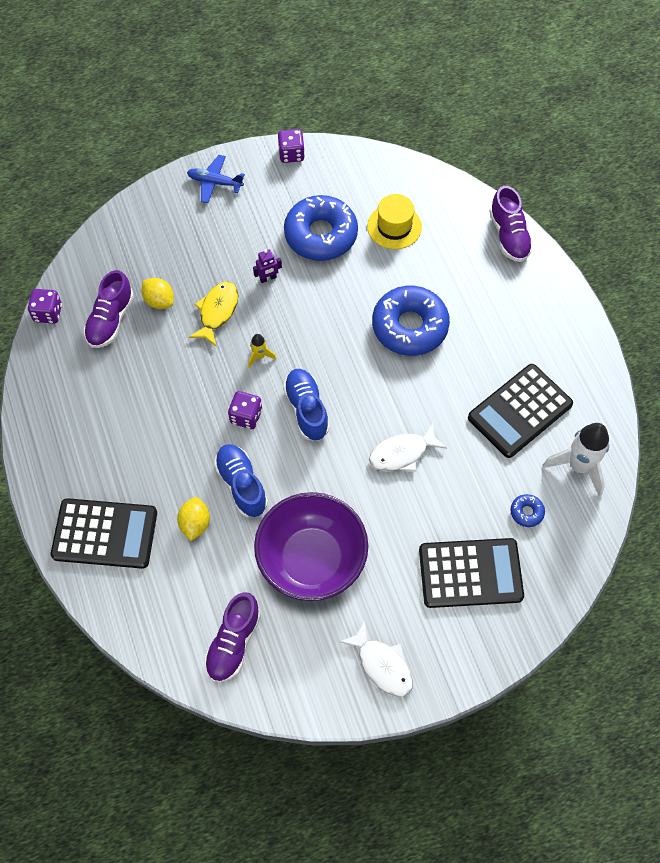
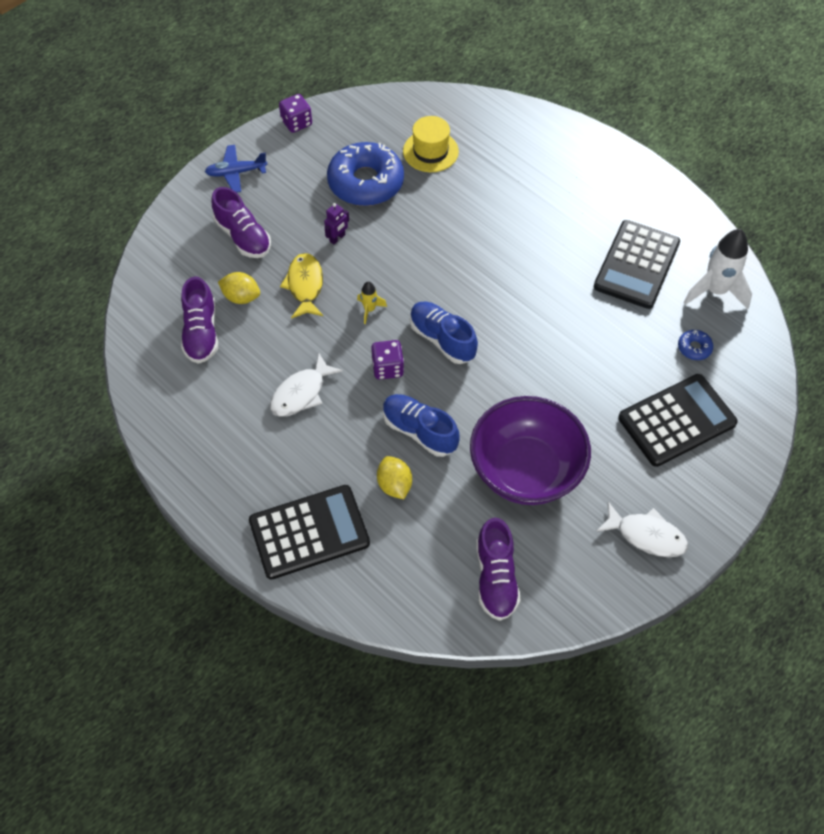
camera: 25 degrees left, 5 degrees down
(48, 313) = (132, 351): purple dice -> none
(402, 453) = (554, 342): white fish -> white fish (301, 393)
(409, 326) = (495, 231): blue donut -> none
(509, 235) = (538, 123): purple shoe -> purple shoe (243, 236)

